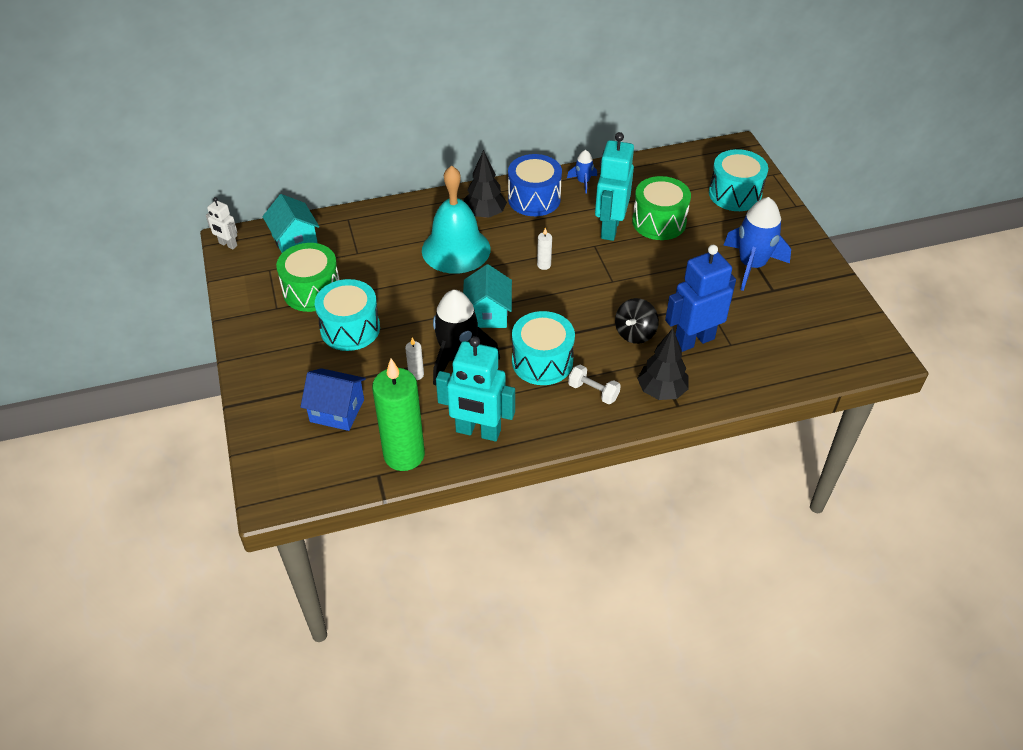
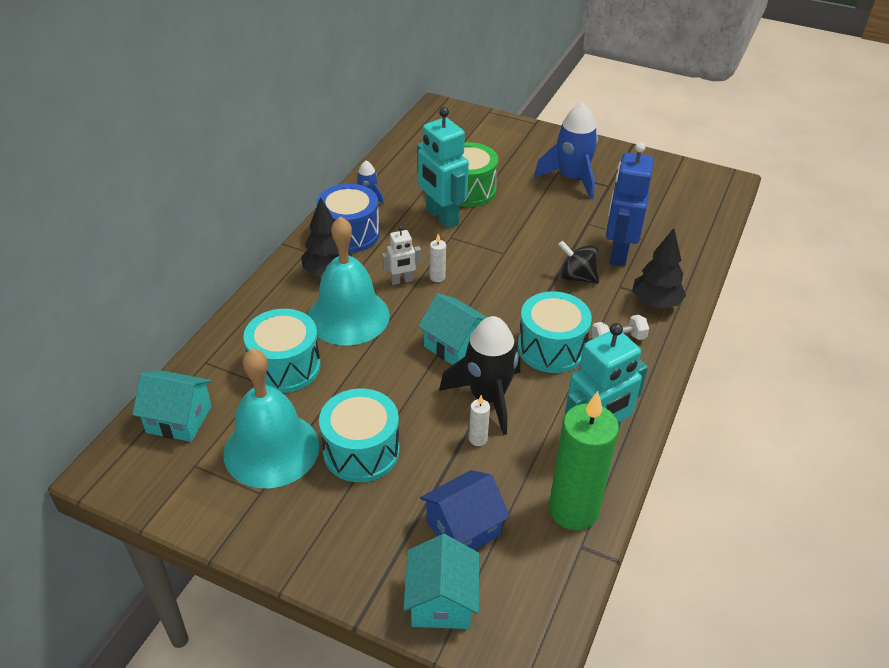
camera: 50 degrees left, 5 degrees down
(228, 244) = (107, 478): white robot -> white robot (401, 281)
(274, 433) = (441, 601): none -> turquoise house
(312, 291) = (271, 449): green drum -> turquoise bell
(635, 333) = (577, 277): black spinning top -> black spinning top turned 135 degrees clockwise
(735, 194) = (486, 139): turquoise drum -> turquoise drum (285, 366)

